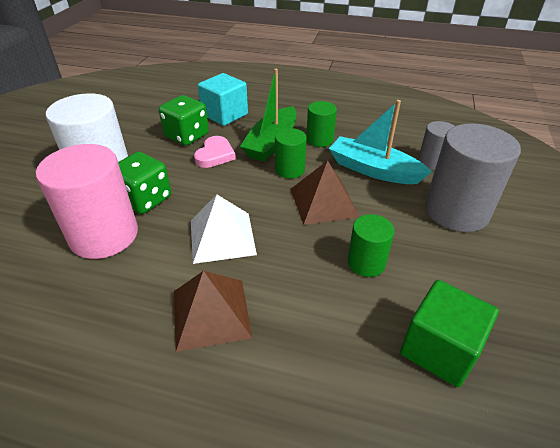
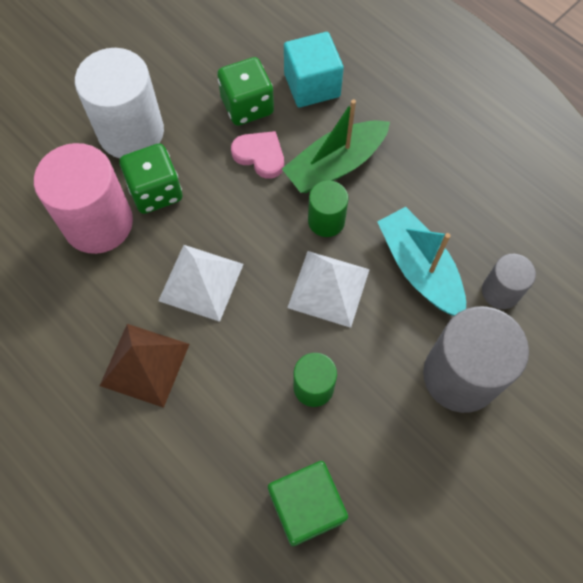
camera: 30 degrees right, 25 degrees up
(215, 155) = (260, 155): pink heart -> pink heart turned 105 degrees counterclockwise
(319, 140) = (394, 187): green cylinder -> none
(323, 202) = (328, 288): brown pyramid -> white pyramid

